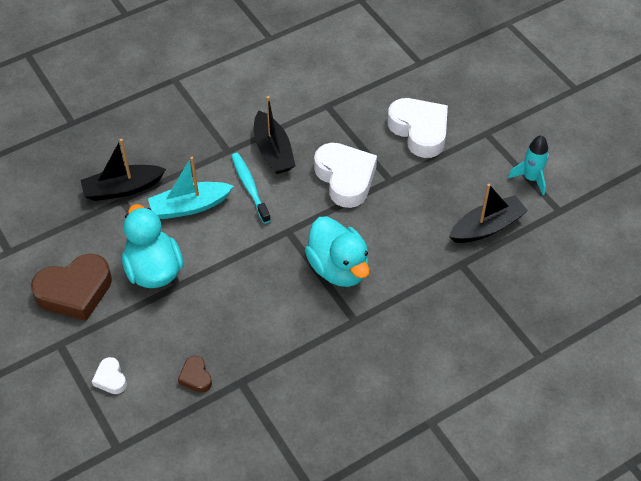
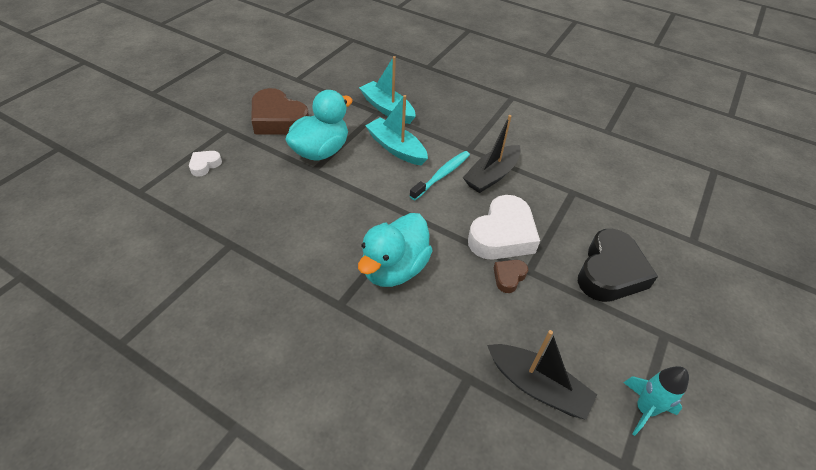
camera: 60 degrees right, 5 degrees down
(122, 189) = (387, 109): black boat -> turquoise boat
(196, 377) = (225, 213): brown heart -> brown heart (509, 277)
(419, 131) = (610, 272): white heart -> black heart

